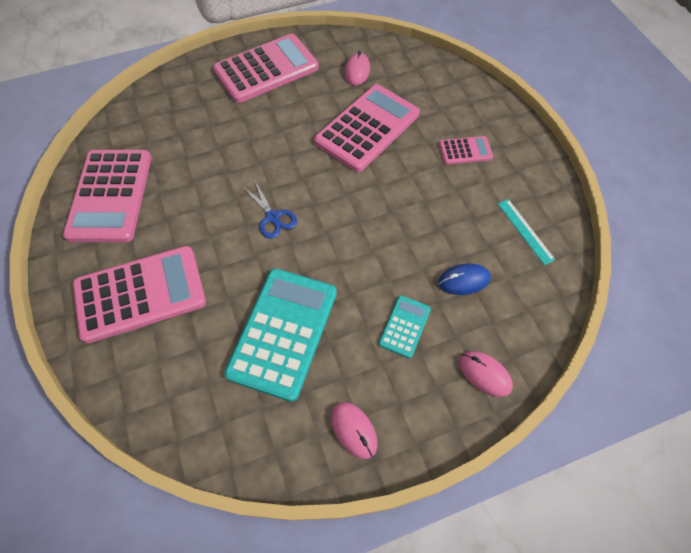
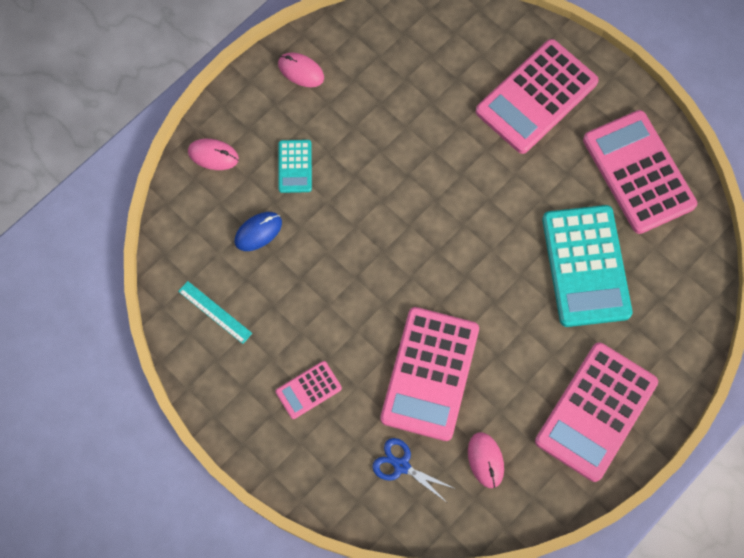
camera: 155 degrees right, 10 degrees up
(273, 217) = (467, 218): blue scissors -> blue scissors (401, 465)
(283, 332) = (395, 118): turquoise calculator -> turquoise calculator (586, 266)

